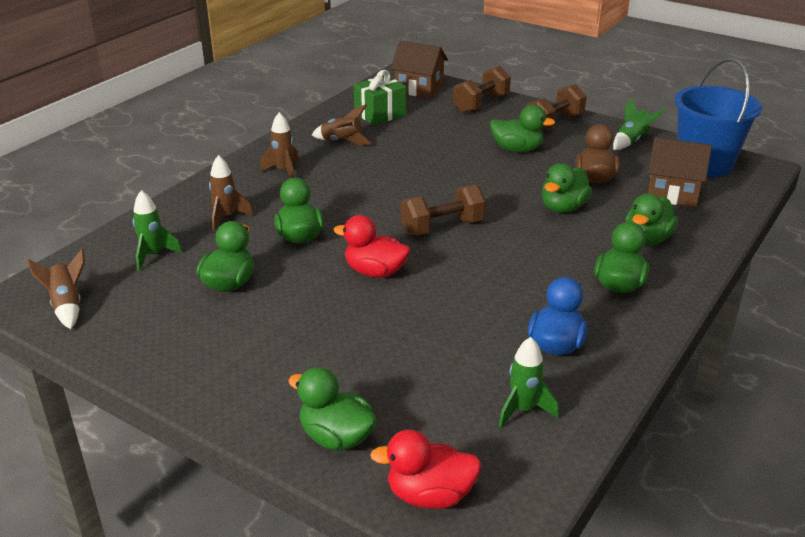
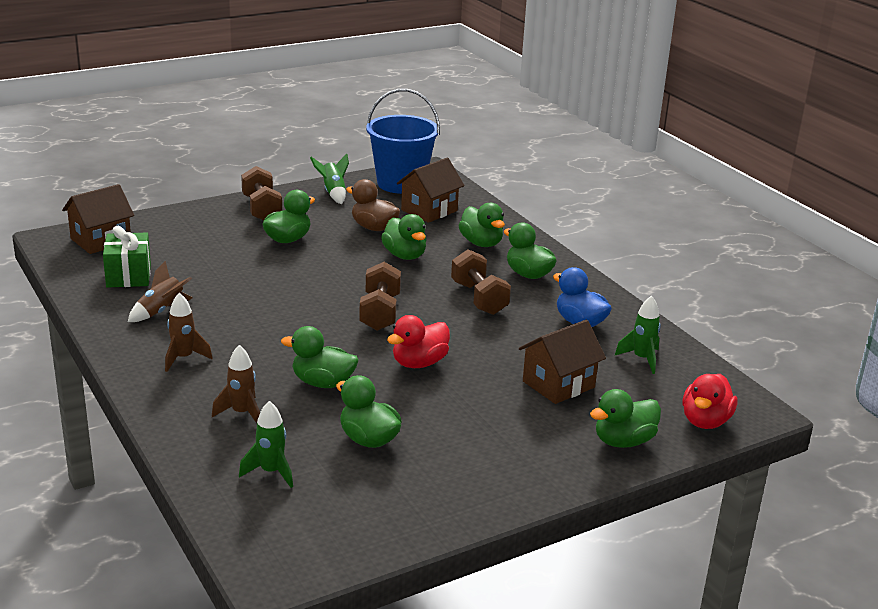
camera: 65 degrees left, 5 degrees down
(67, 306) = (318, 544): brown rocket -> none
(412, 363) = (558, 384): none -> brown house
(481, 104) = (179, 224): brown dumbbell -> brown dumbbell (479, 298)

